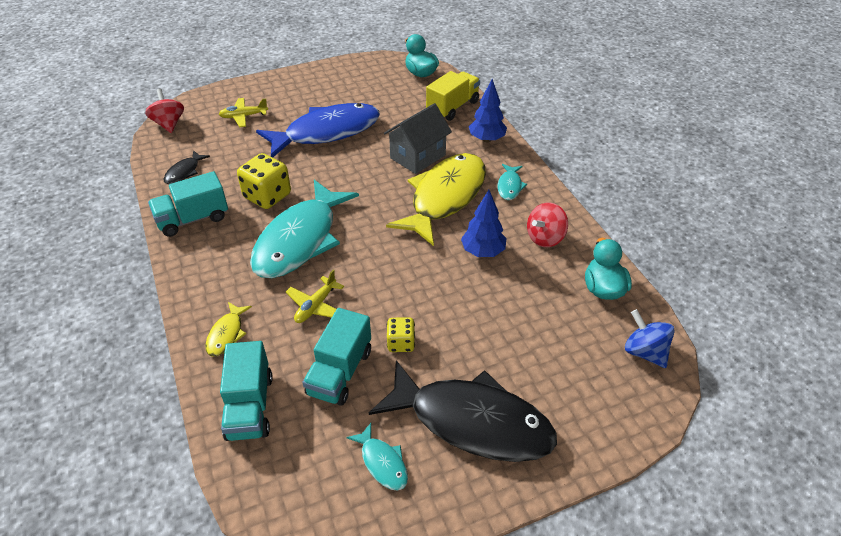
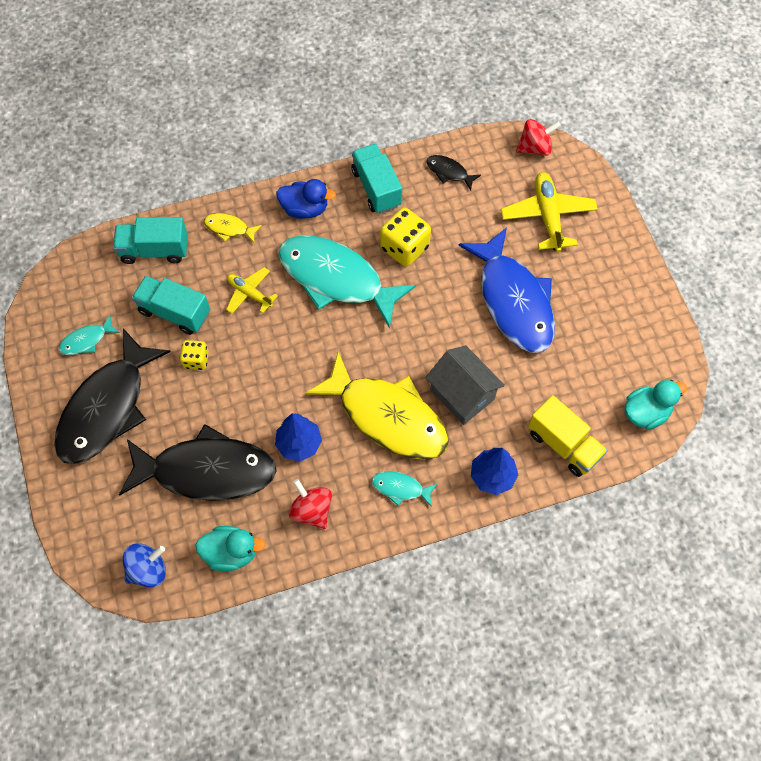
camera: 95 degrees right, 20 degrees up
(210, 271) = (305, 209): none -> blue duck
(243, 116) = (547, 216): yellow plane -> yellow plane, size x1.66
(526, 318) = (207, 471): none -> black fish

